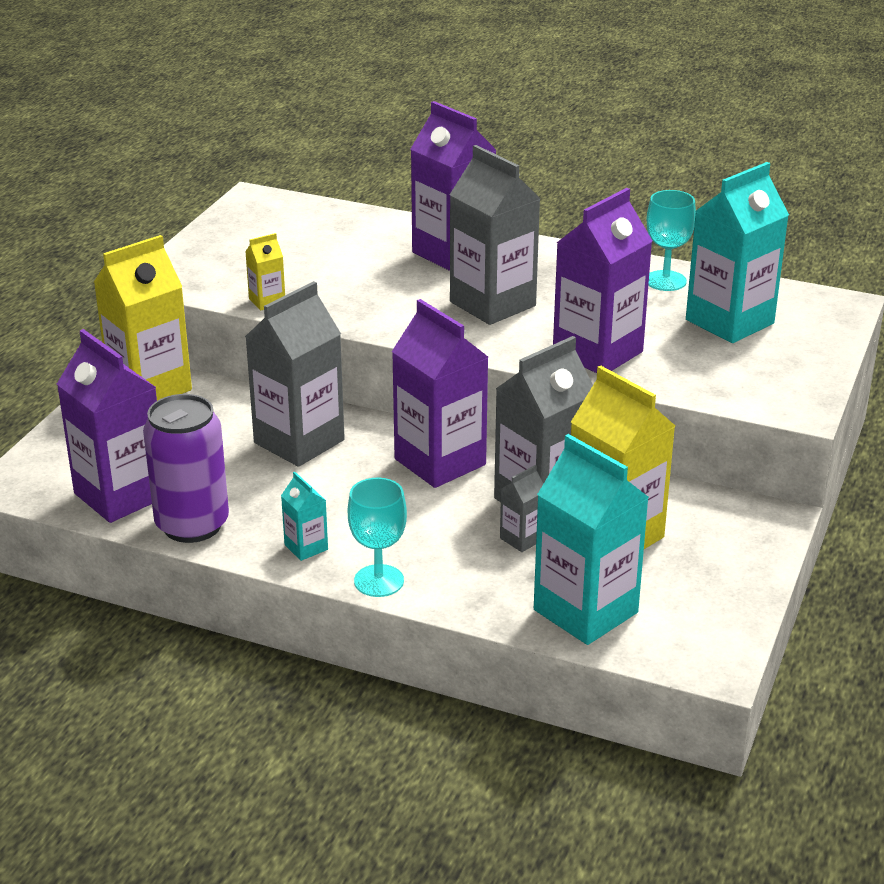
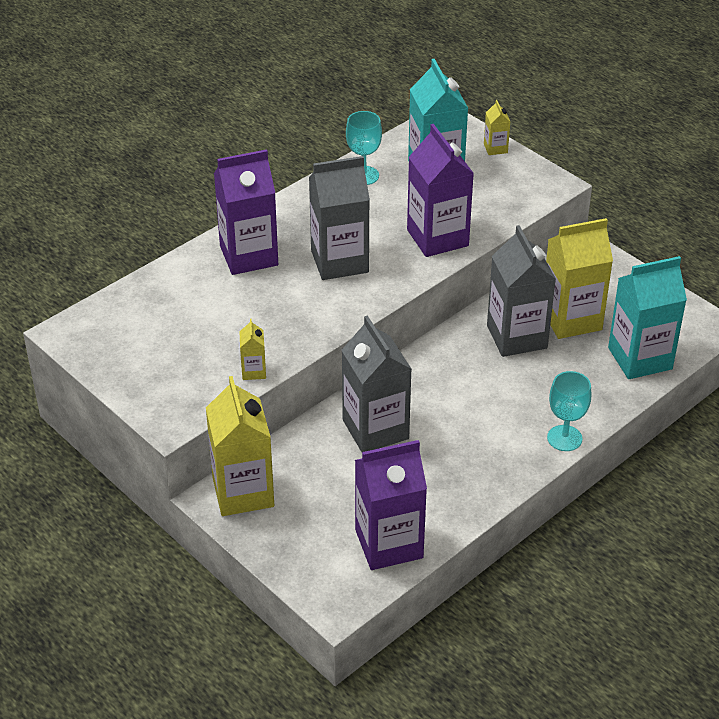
camera: 65 degrees left, 10 degrees up
(192, 525) = (450, 513): purple can -> none
(306, 547) = (509, 462): turquoise carton -> none
(440, 462) = (444, 368): purple carton -> none
(522, 539) = (553, 359): grey carton -> none
(824, 351) = (495, 148): none -> yellow carton

